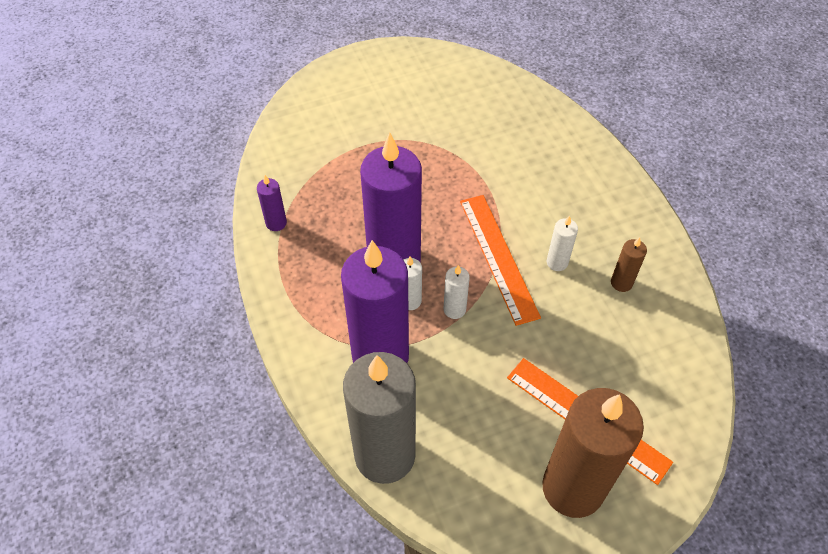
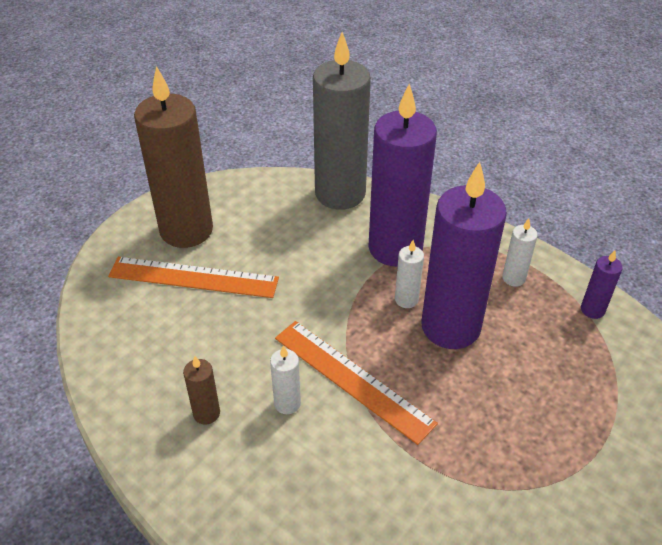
camera: 150 degrees right, 10 degrees down
(454, 309) = (361, 310): white candle -> white candle (513, 278)

